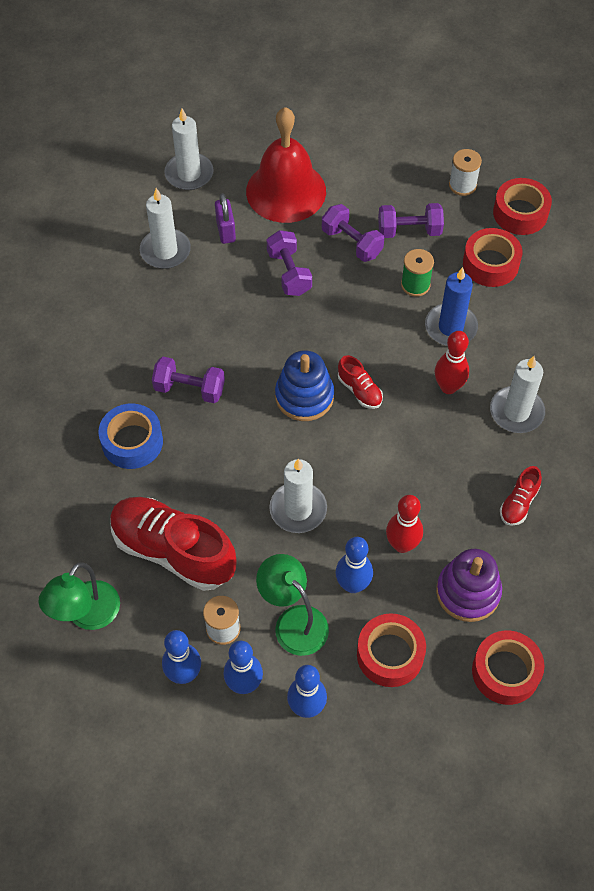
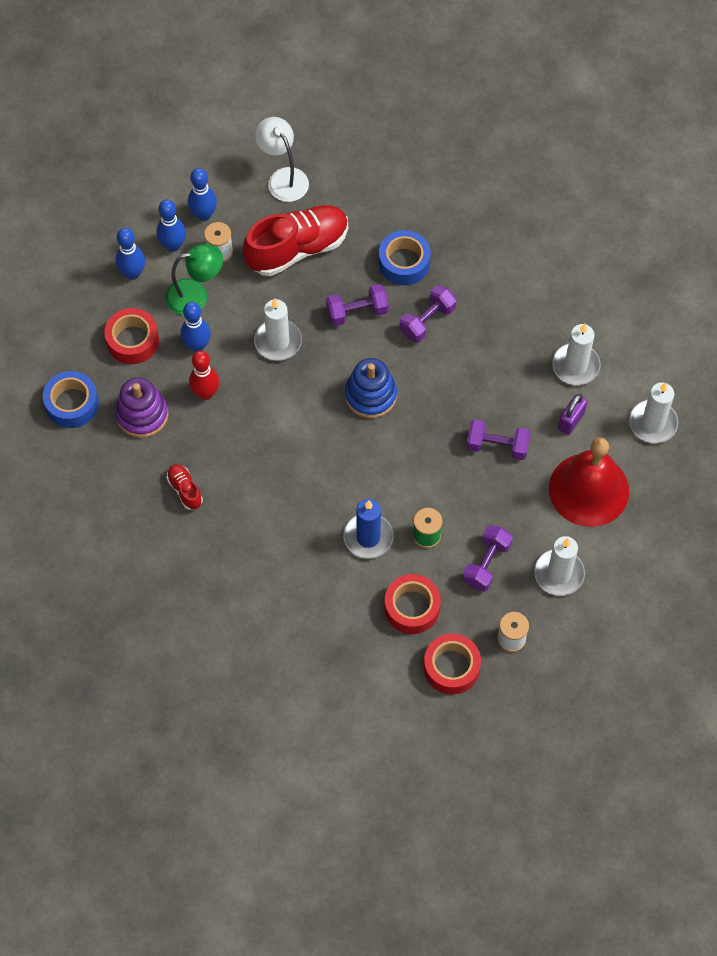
camera: 120 degrees right, 5 degrees up
(87, 615) = (283, 178): green lamp -> white lamp
(226, 231) = (571, 421): purple padlock -> purple padlock turned 75 degrees counterclockwise
(351, 243) = (500, 511): purple dumbbell -> purple dumbbell (357, 312)
(359, 390) = (351, 436): red shoe -> none
(448, 387) = (314, 502): red bowling pin -> none
(505, 671) = (72, 404): red tape -> blue tape
(516, 412) = (260, 537): white candle -> white candle (559, 574)

